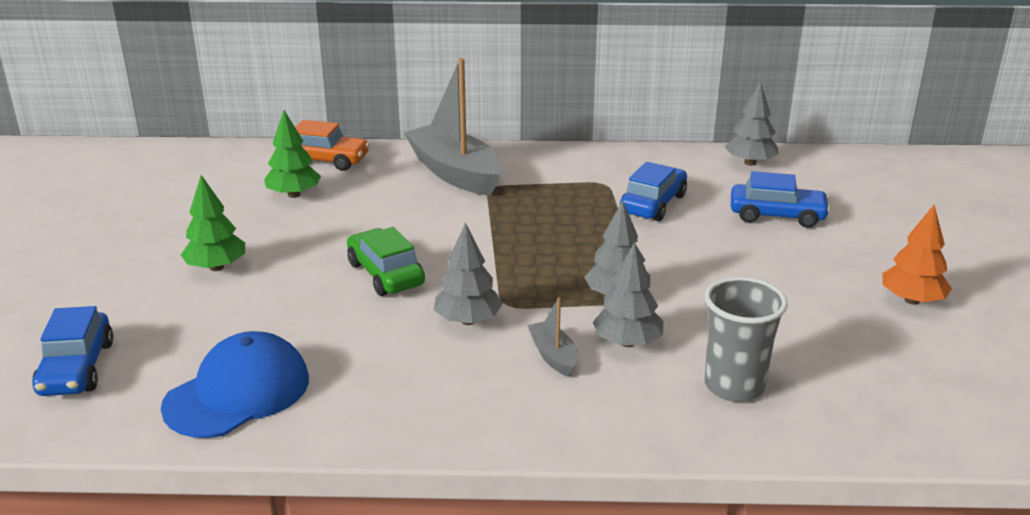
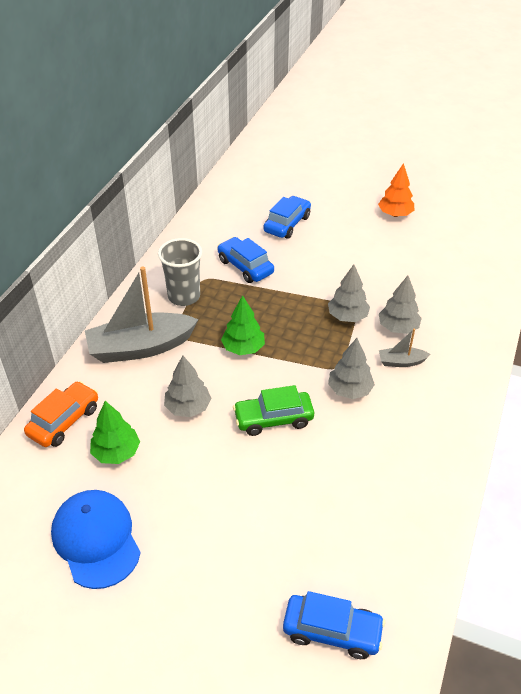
camera: 70 degrees left, 15 degrees up
(216, 267) = (215, 521): green tree -> green tree (243, 348)
(237, 392) = (394, 527): blue cap -> blue cap (96, 539)
(734, 386) = (450, 302): grey cup -> grey cup (184, 296)
(750, 163) = (215, 210): grey tree -> grey tree (188, 407)

